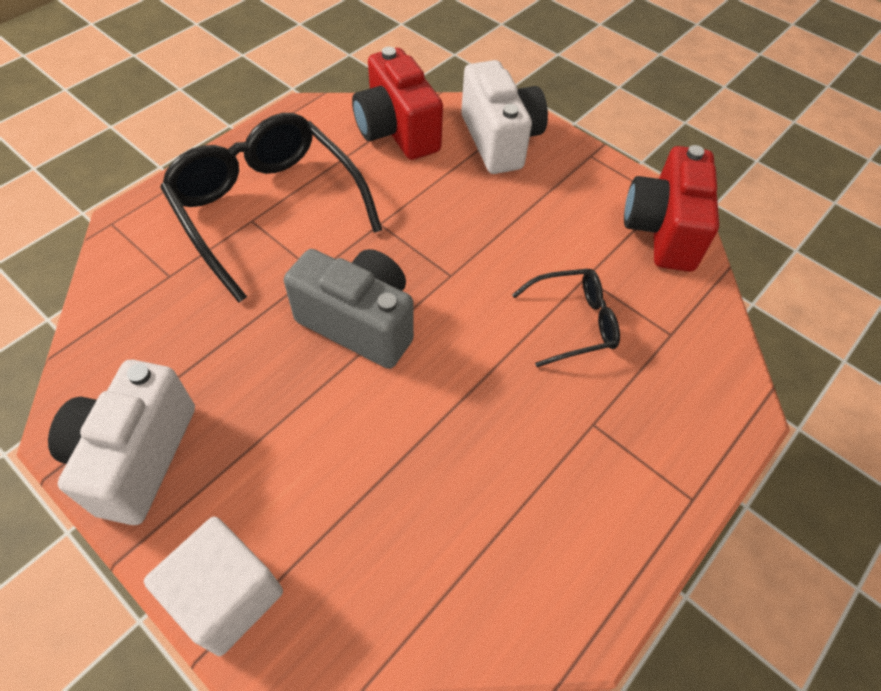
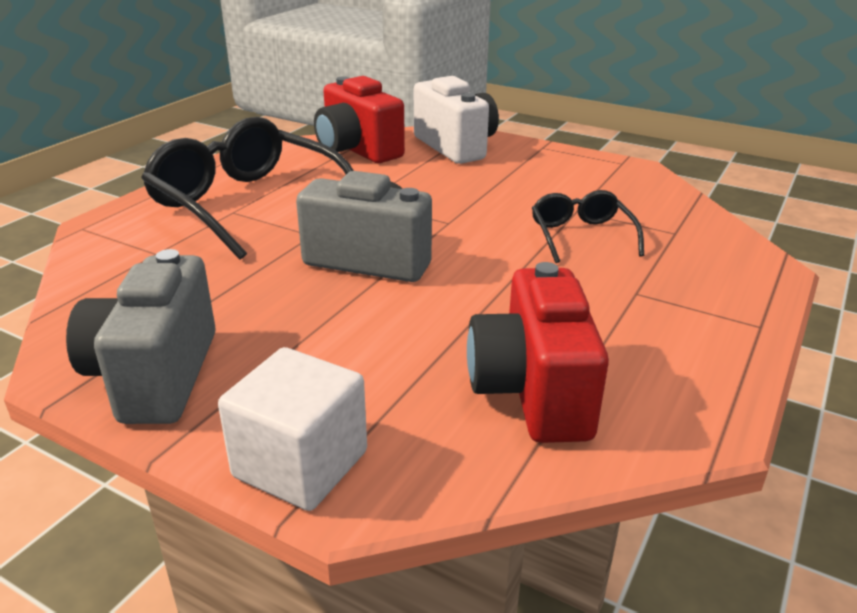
camera: 10 degrees left, 25 degrees down
(136, 456) = (155, 376): white camera -> grey camera
(573, 322) = (581, 236): black glasses -> black glasses turned 75 degrees counterclockwise
(662, 230) = (630, 178): red camera -> red camera (532, 392)

